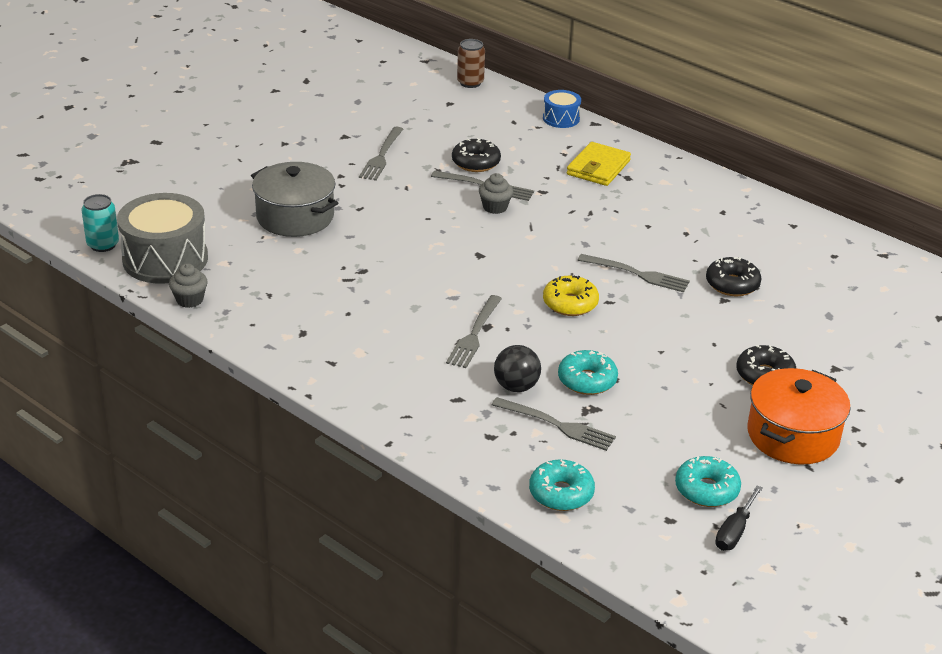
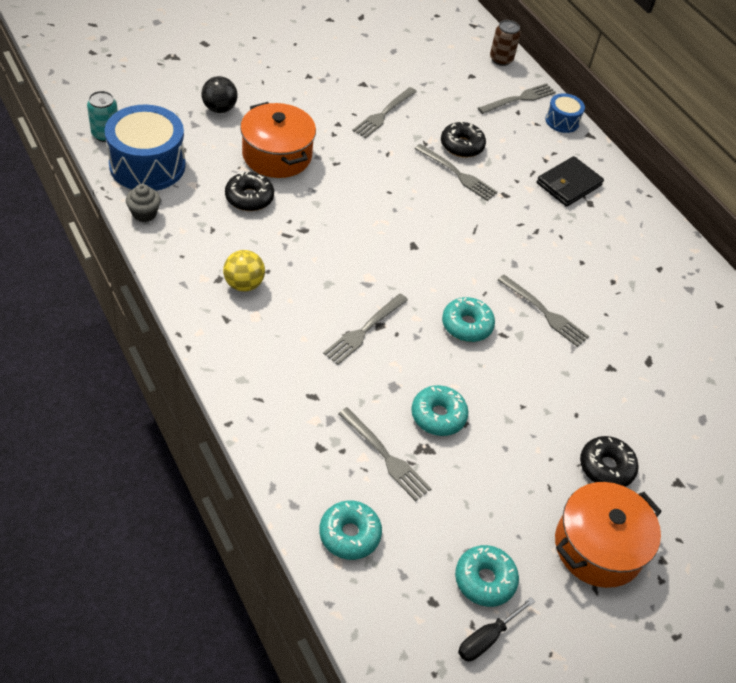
camera: 15 degrees right, 15 degrees up
(165, 259) = (147, 165): grey drum -> blue drum
(295, 217) = (277, 155): grey pot -> orange pot
(331, 330) = (244, 284): none -> yellow ball
(495, 207) = (454, 199): grey cupcake -> none
(508, 110) = (519, 99): none -> grey fork
(516, 386) = (371, 400): black ball -> black ball (219, 108)
(570, 303) = (466, 325): yellow donut -> turquoise donut
(598, 167) = (568, 184): yellow wallet -> black wallet
(732, 284) = (627, 353): black donut -> black donut (249, 198)

